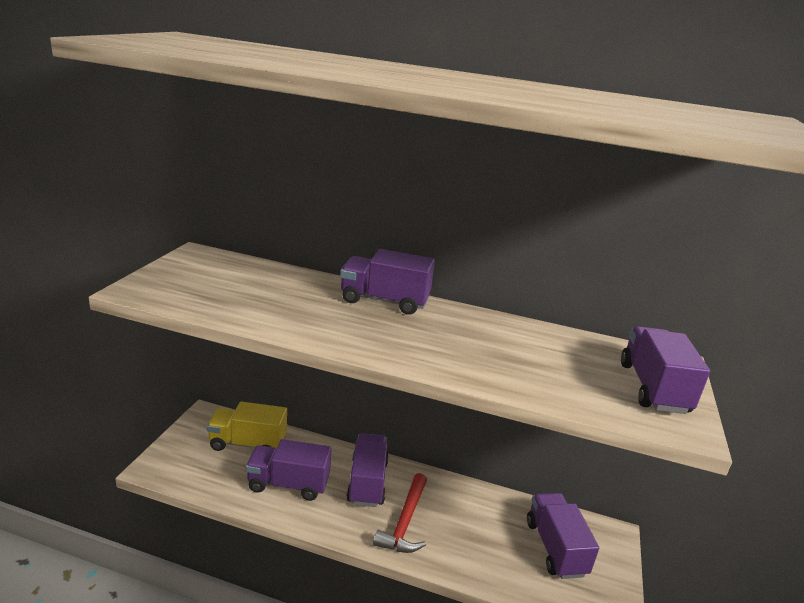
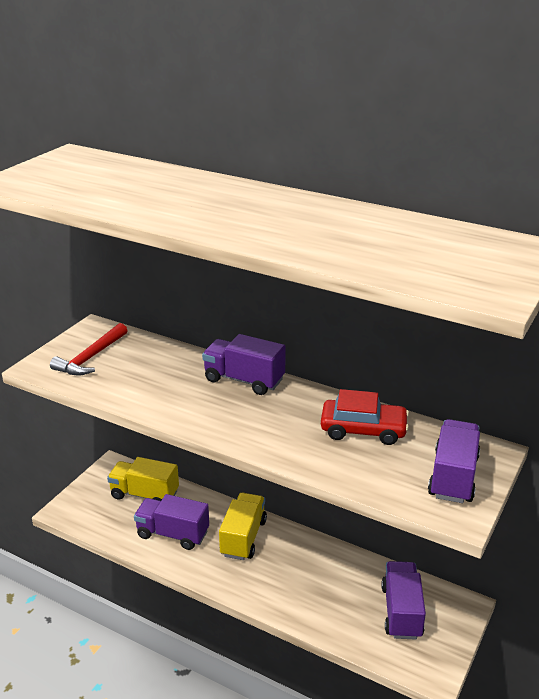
camera: 15 degrees right, 5 degrees up
(367, 482) = (243, 537): purple truck -> yellow truck
(405, 522) = (268, 576): red hammer -> red hammer (91, 357)
(534, 345) = (363, 430): none -> red car

